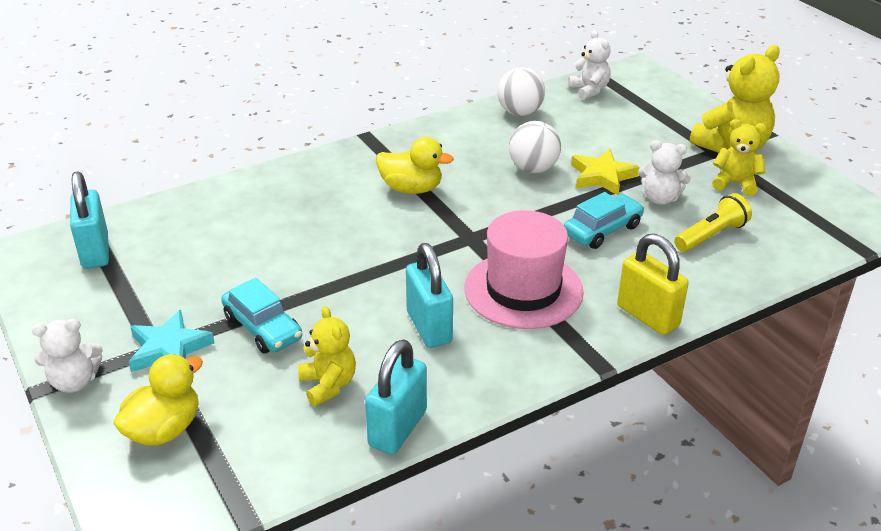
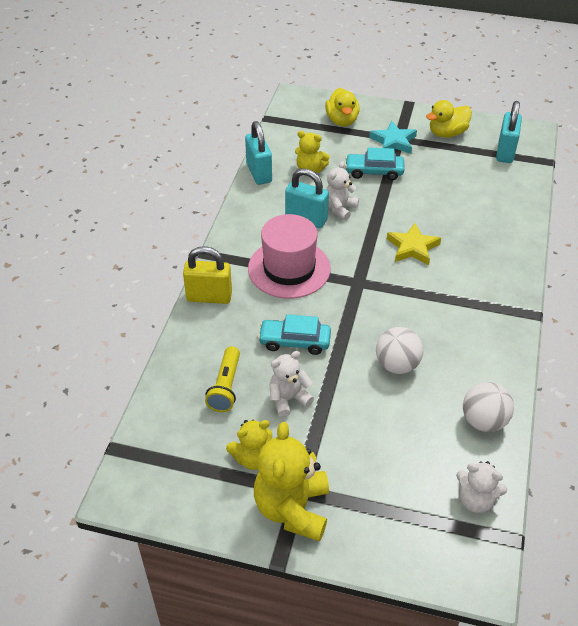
camera: 135 degrees right, 10 degrees up
(74, 381) = (402, 112): white teddy bear -> white teddy bear (340, 208)
(95, 252) = (505, 152): turquoise padlock -> turquoise padlock turned 75 degrees clockwise
(411, 189) = (439, 292): yellow duck -> yellow duck (447, 133)
(602, 176) = (347, 392): yellow star -> yellow star (412, 247)
(602, 230) = (294, 341): turquoise car -> turquoise car turned 90 degrees clockwise

